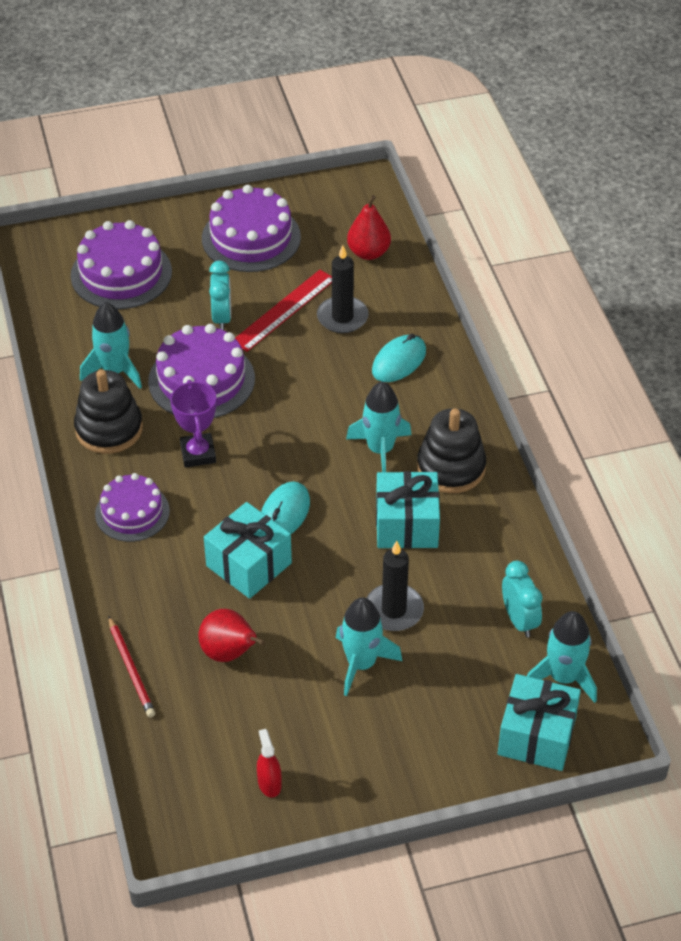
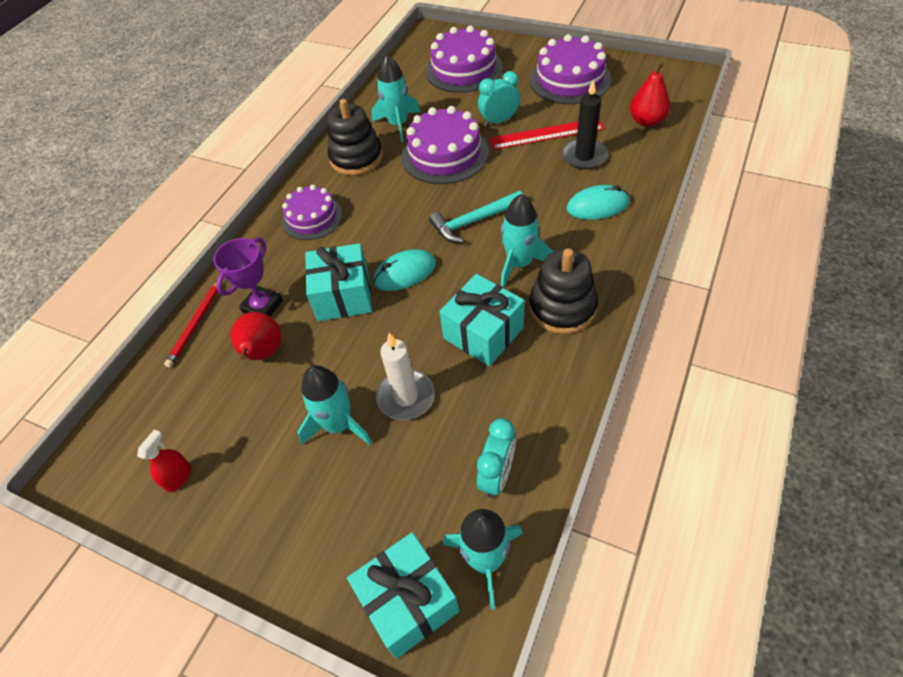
camera: 45 degrees right, 5 degrees up
(198, 453) = (392, 201): purple trophy -> purple trophy (262, 306)
(222, 318) = (499, 121): turquoise clock -> turquoise clock turned 150 degrees counterclockwise
(300, 433) = (473, 221): none -> turquoise hammer
(394, 610) = (406, 397): black candle -> white candle

